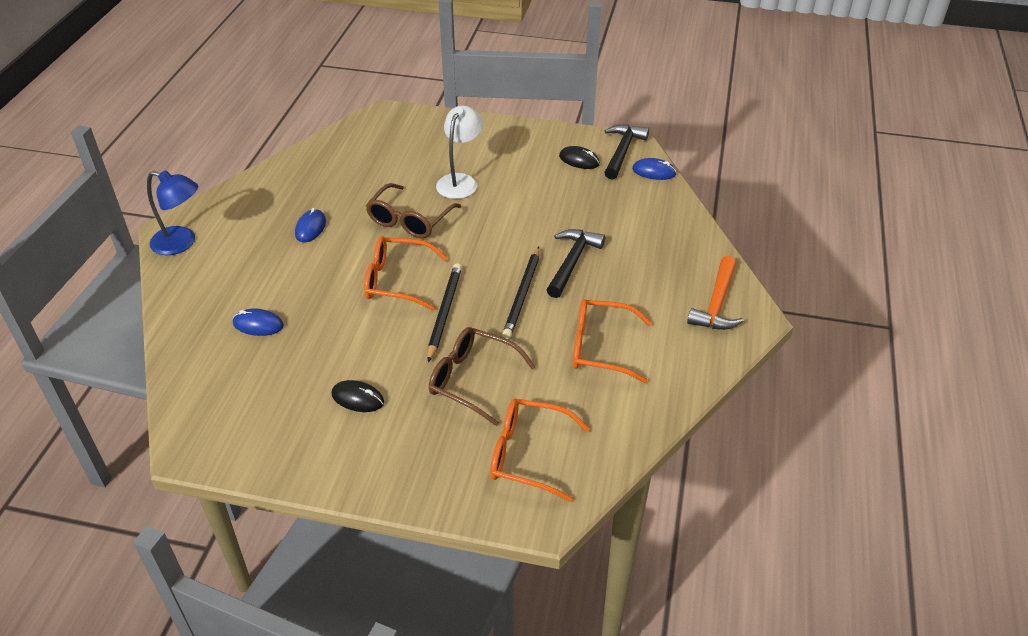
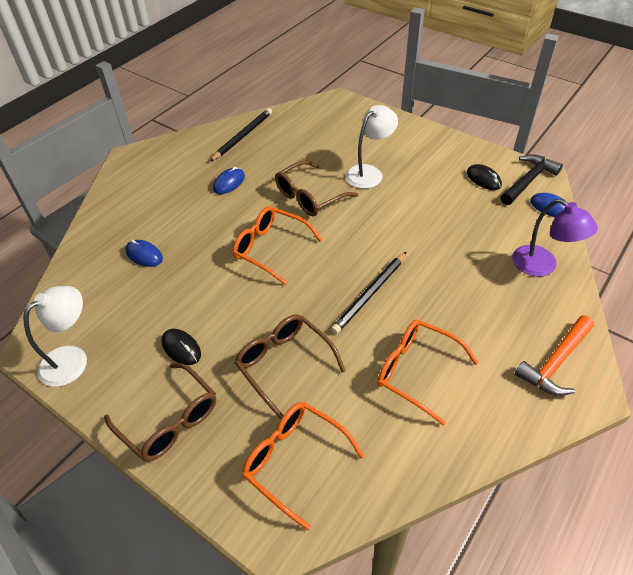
camera: 25 degrees right, 5 degrees up
(181, 243) = (130, 170): blue lamp -> none
(243, 444) = (72, 359): none -> white lamp
(386, 463) = (170, 421): none -> brown glasses
(444, 312) = (294, 290): black pencil -> black pencil (243, 136)
(572, 262) = (431, 275): black hammer -> none
(670, 226) = (542, 266): none -> purple lamp

